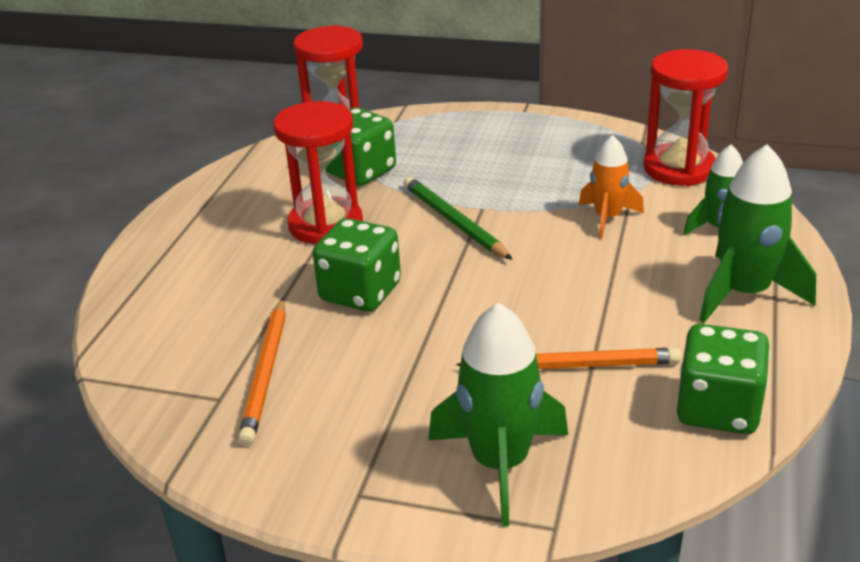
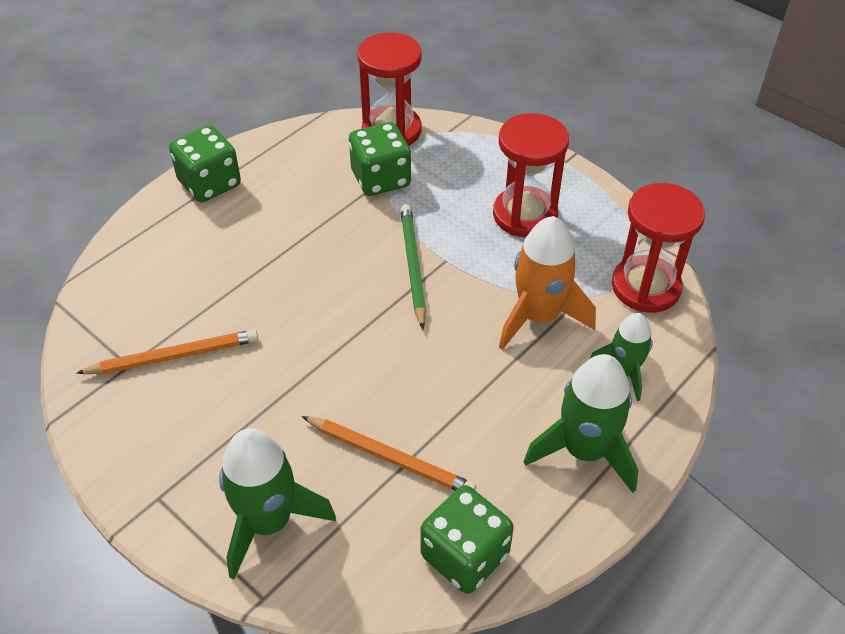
camera: 25 degrees right, 15 degrees up
(266, 372) = (173, 356): orange pencil -> orange pencil turned 135 degrees counterclockwise
(326, 225) = (314, 226): red hourglass -> red hourglass (525, 215)
(360, 292) = (290, 309): green dice -> green dice (209, 183)
(607, 218) = (538, 316): orange rocket -> orange rocket, size x1.62

